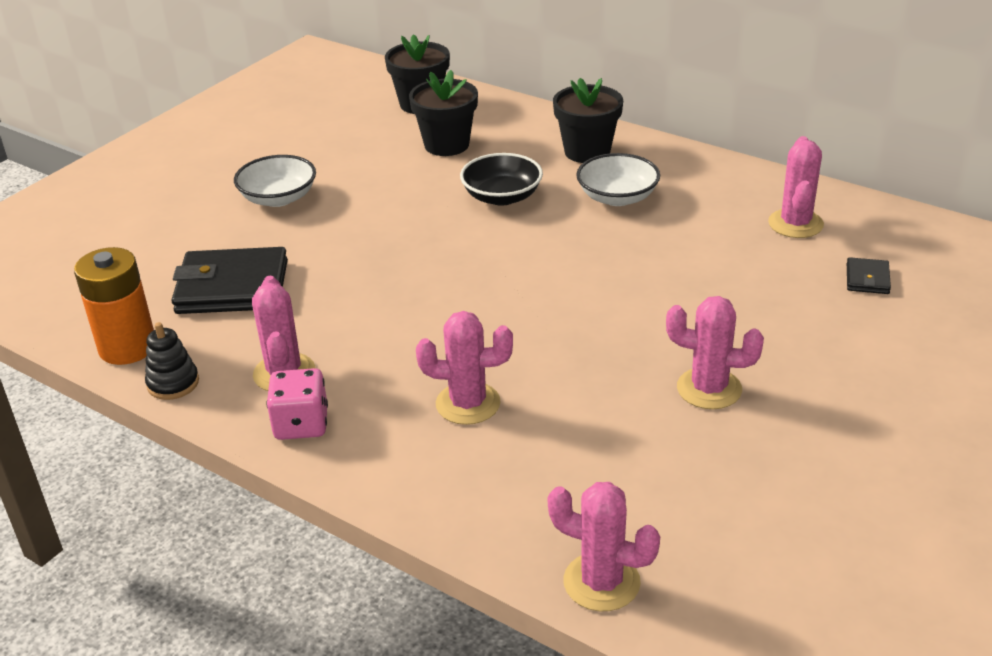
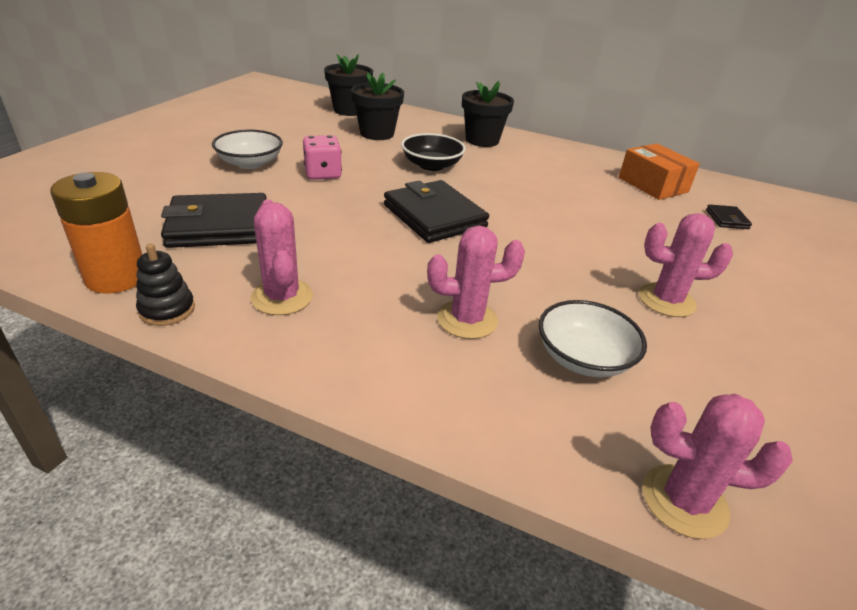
camera: 15 degrees left, 0 degrees up
(301, 424) = (309, 345): pink dice -> pink dice (323, 174)
(478, 274) = (434, 216): none -> black wallet
(617, 197) = (518, 167): white bowl -> white bowl (583, 358)
(795, 224) = (653, 185): pink cactus -> orange box

